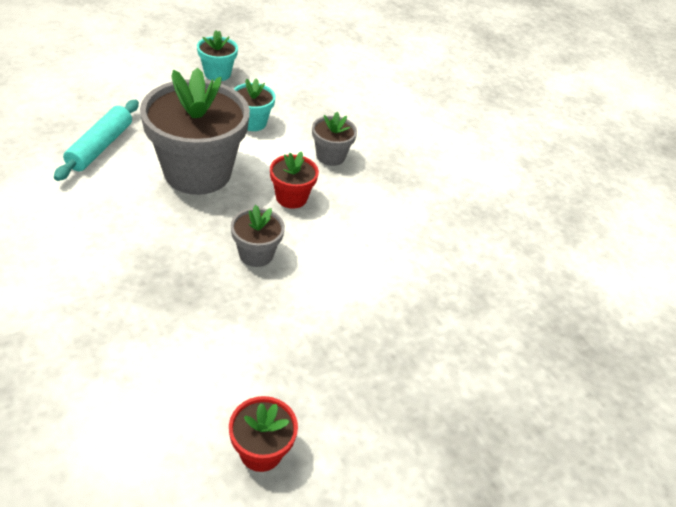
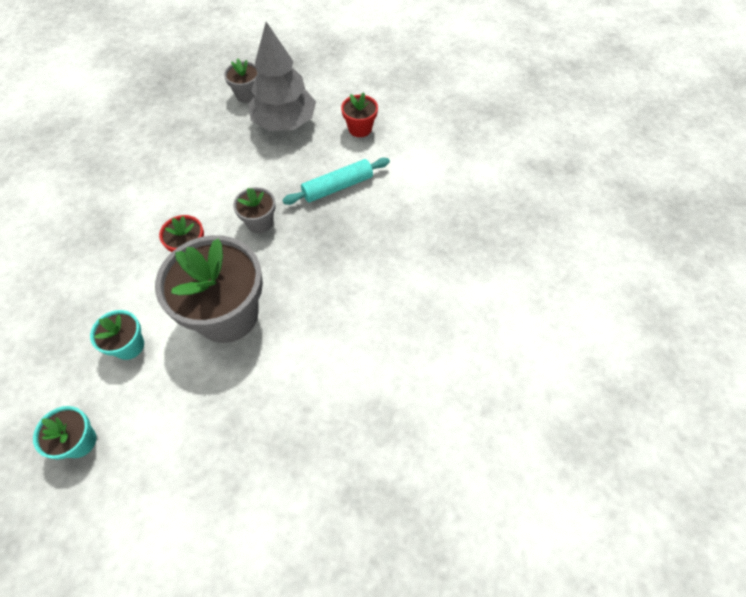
camera: 130 degrees left, 15 degrees up
(100, 147) = (273, 393): turquoise rolling pin -> turquoise rolling pin (337, 187)
(330, 156) = (118, 270): grey flower pot -> grey flower pot (247, 95)
(370, 386) = (284, 123): none -> grey tree

